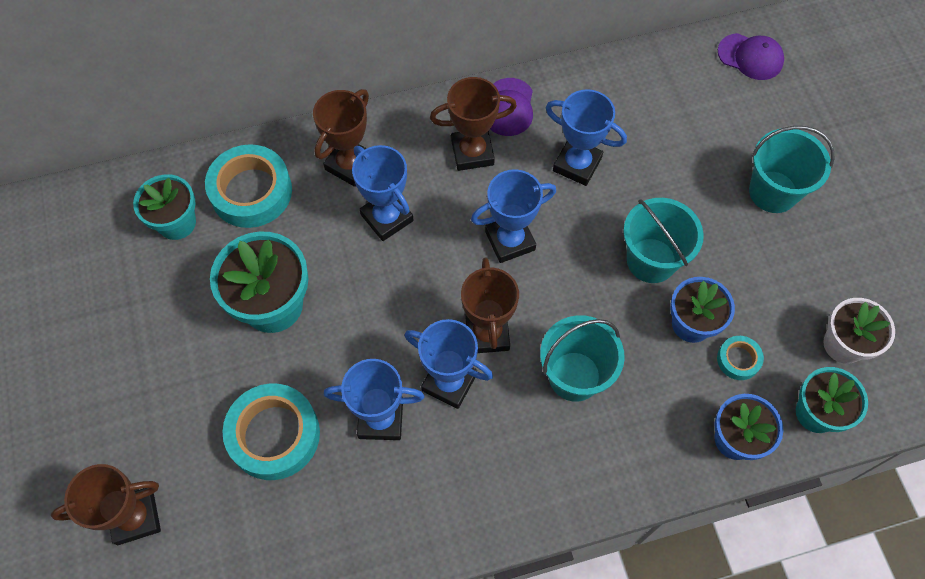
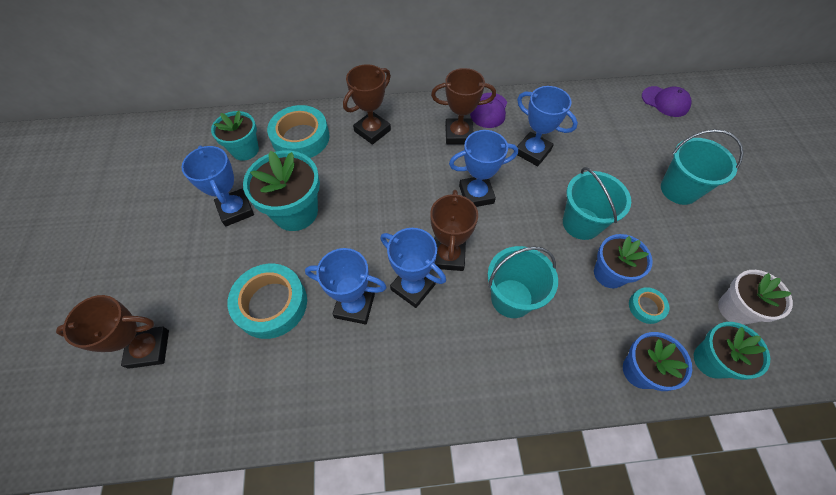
camera: 10 degrees right, 5 degrees down
(387, 218) = (390, 167): blue trophy -> blue trophy (236, 210)

